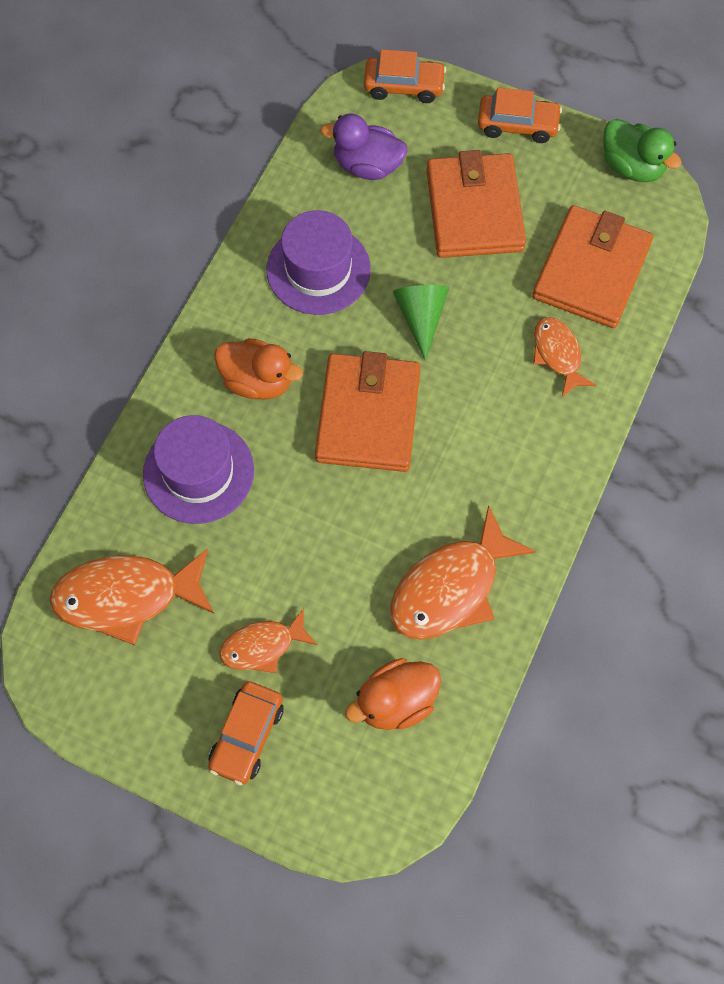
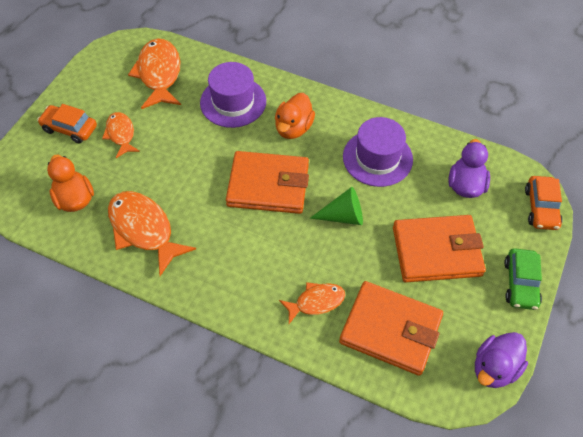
camera: 90 degrees right, 10 degrees down
(517, 125) = (520, 283): orange car -> green car
(632, 166) = (494, 368): green duck -> purple duck

